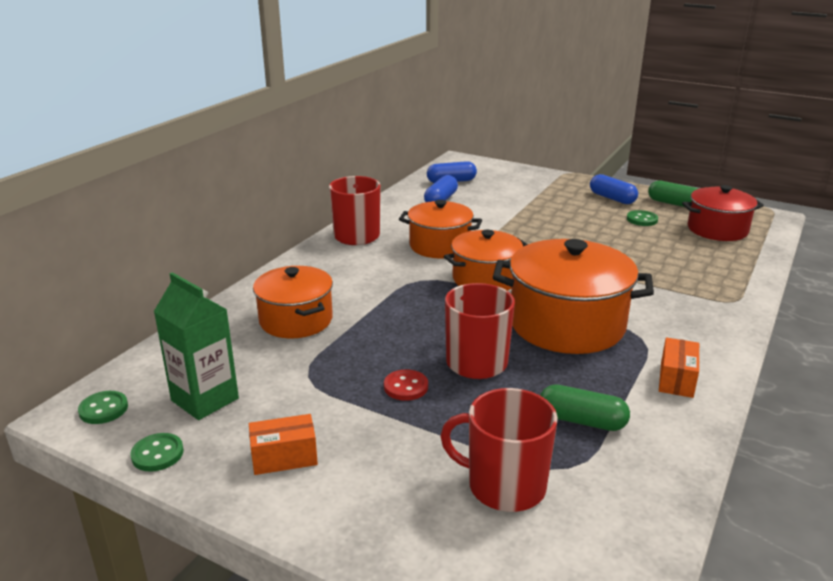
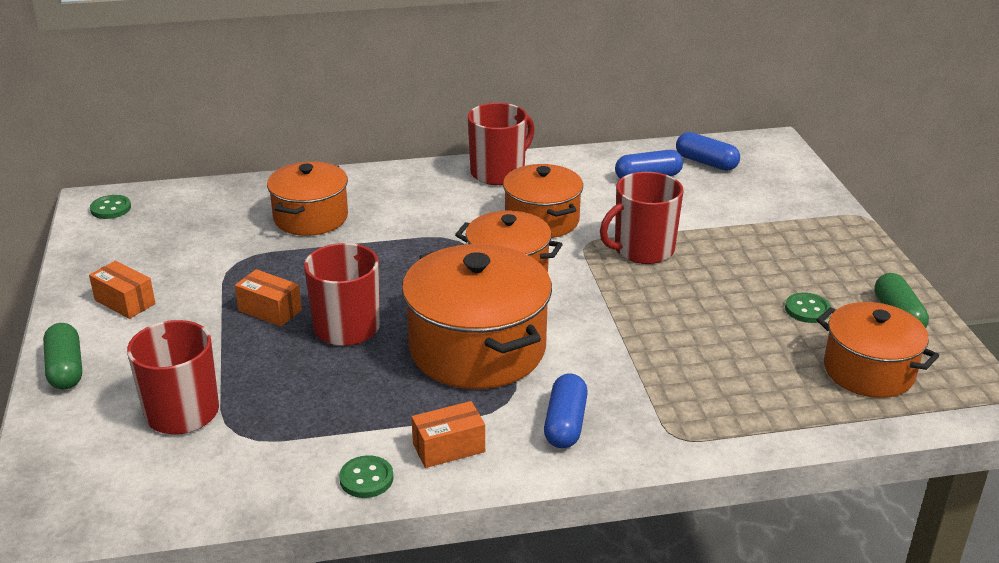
camera: 50 degrees right, 5 degrees up
(157, 454) = (82, 254): green button -> green button (366, 479)
(205, 399) = (161, 237): green carton -> none
(406, 387) = (270, 310): red button -> orange box
(520, 233) = (642, 250): none -> red mug
(582, 420) = (314, 416): green capsule -> green capsule (66, 369)
(612, 198) = (836, 270): blue capsule -> blue capsule (565, 424)
(717, 229) = (869, 371): red pot -> orange pot

